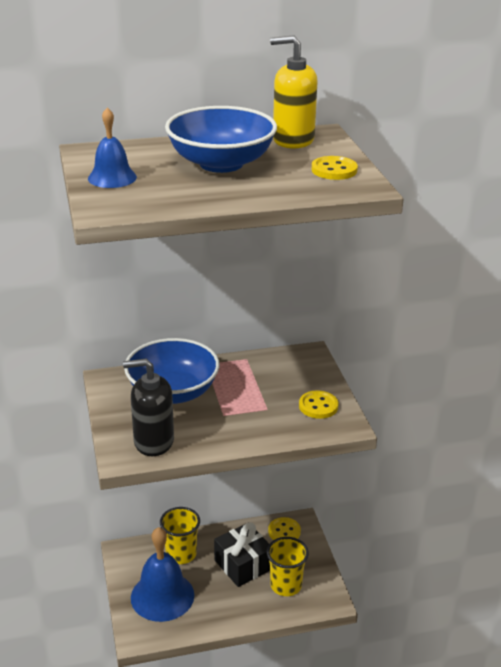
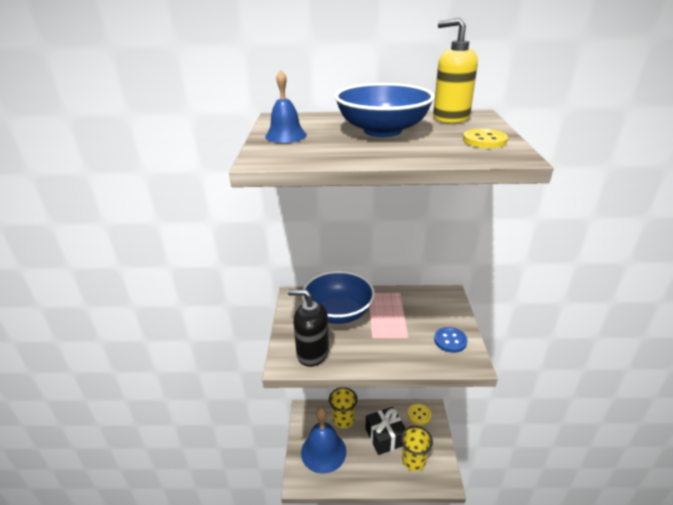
camera: 15 degrees right, 0 degrees up
(318, 406) = (450, 341): yellow button -> blue button

